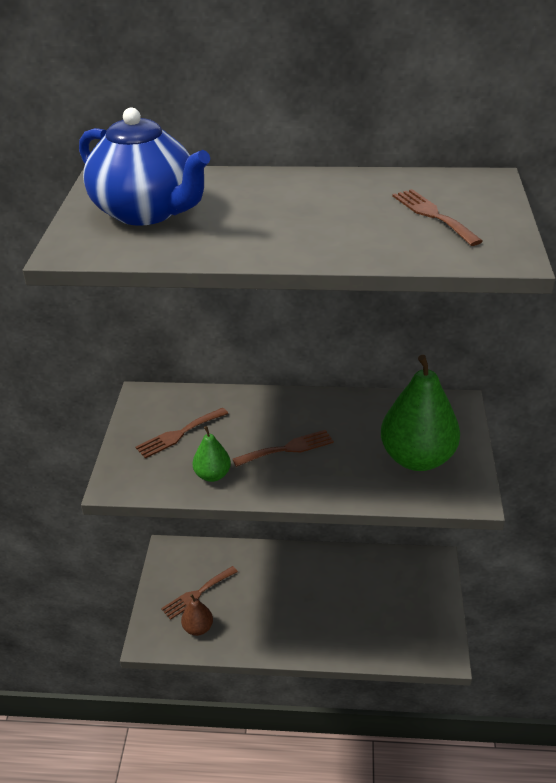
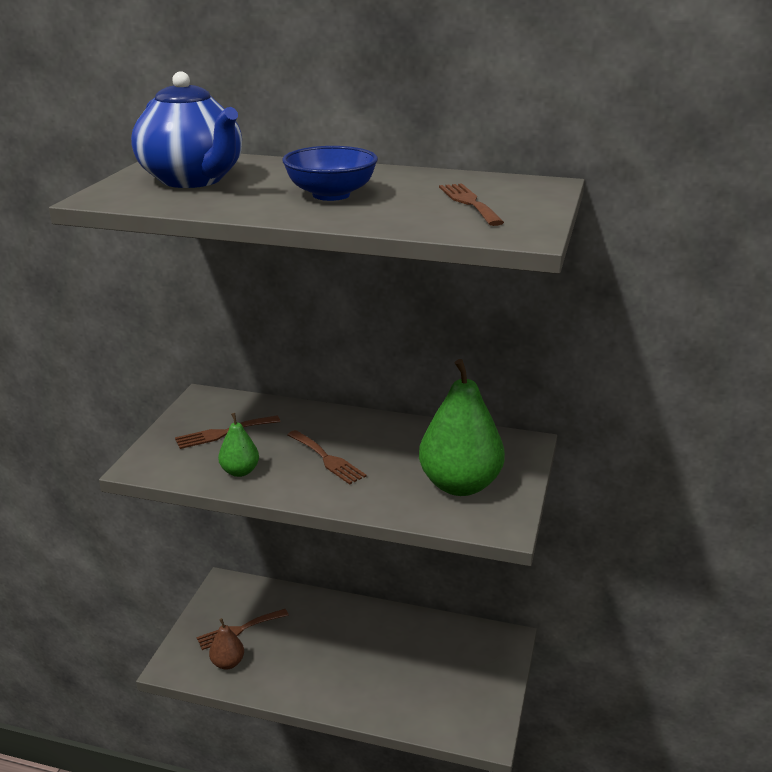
camera: 10 degrees right, 10 degrees down
(288, 448) = (327, 459): brown fork -> brown fork turned 60 degrees clockwise
(296, 219) = (331, 195): none -> blue bowl

